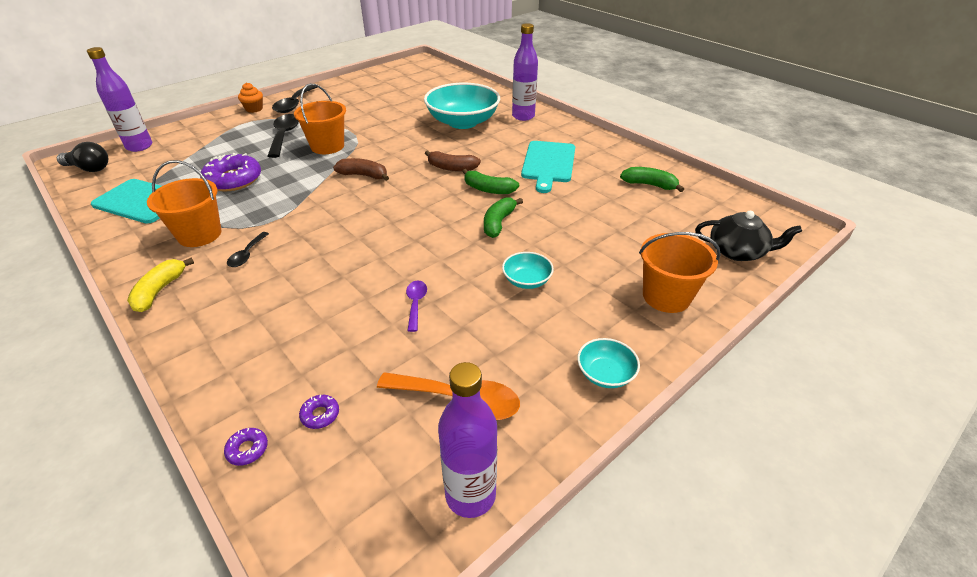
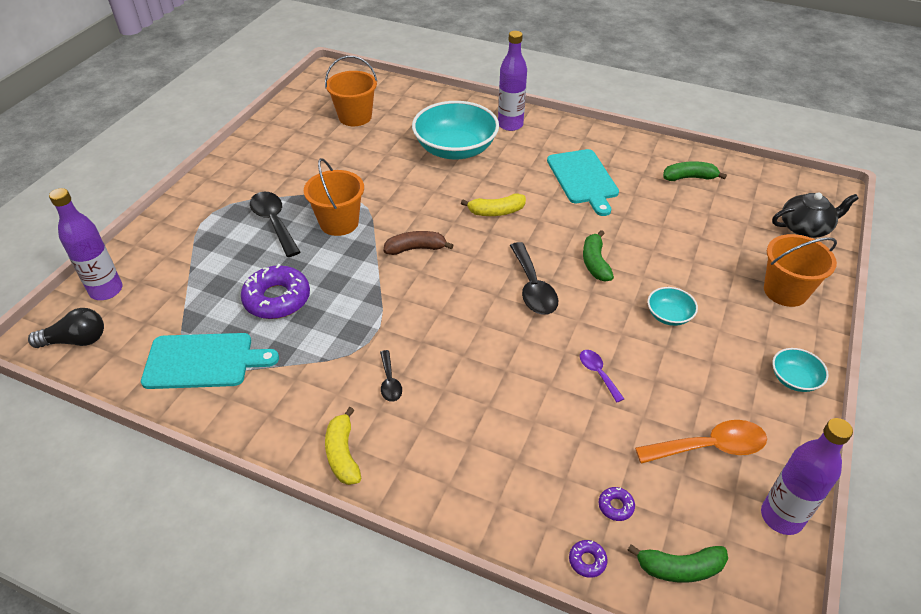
camera: 25 degrees left, 5 degrees up
(199, 234) = (313, 377): orange bucket -> orange bucket (355, 117)
(254, 109) = (195, 195): orange cupcake -> none
(294, 104) = (239, 175): black spoon -> black spoon (533, 288)
(452, 168) = (496, 212): brown banana -> yellow banana
(488, 189) = (554, 227): green banana -> green banana (680, 568)

